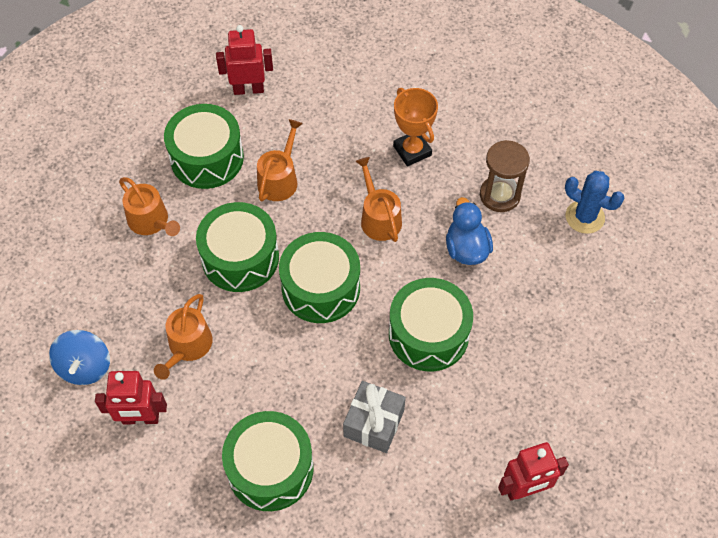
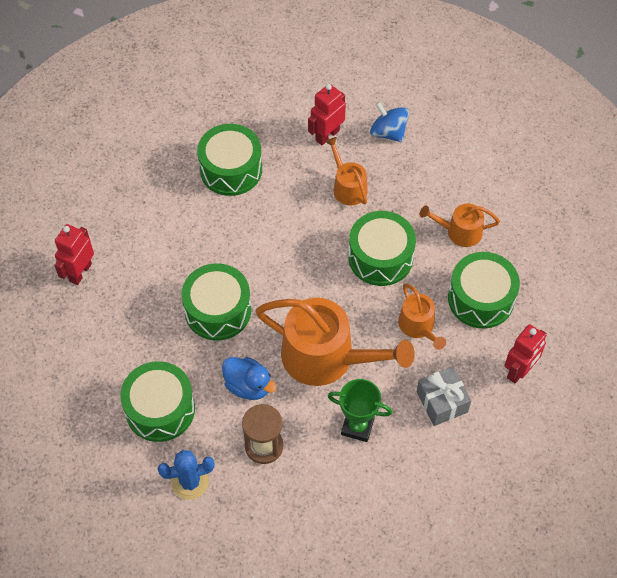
camera: 135 degrees right, 0 degrees up
(321, 288) = (312, 282): green drum -> green drum (160, 409)
(374, 423) = (199, 236): grey gift -> grey gift (442, 402)
(379, 218) = (326, 357): orange watering can -> orange watering can, size x1.94
(412, 151) = (357, 426): orange trophy -> green trophy

